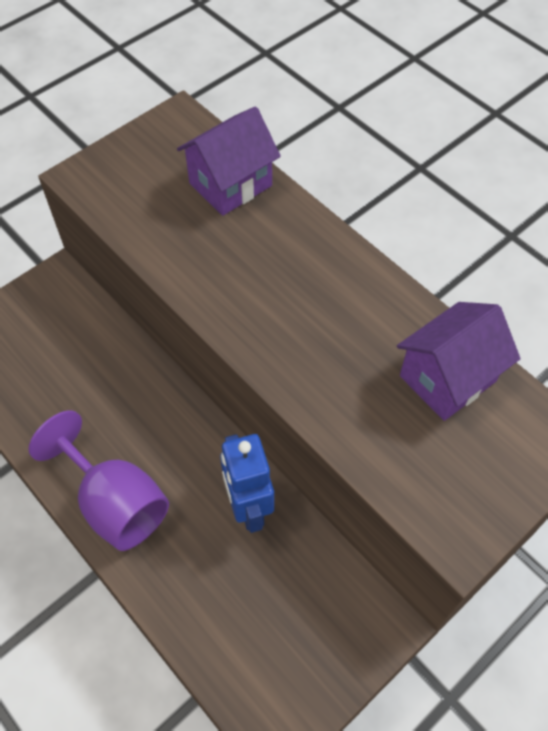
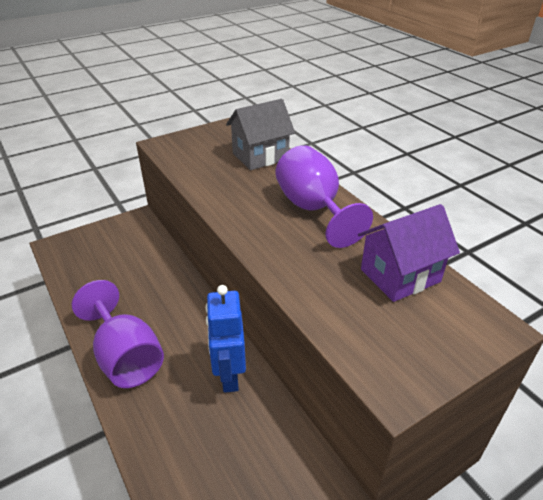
camera: 10 degrees right, 20 degrees down
(230, 184) = (260, 156): purple house -> grey house
(323, 280) = (313, 209): none -> purple goblet

